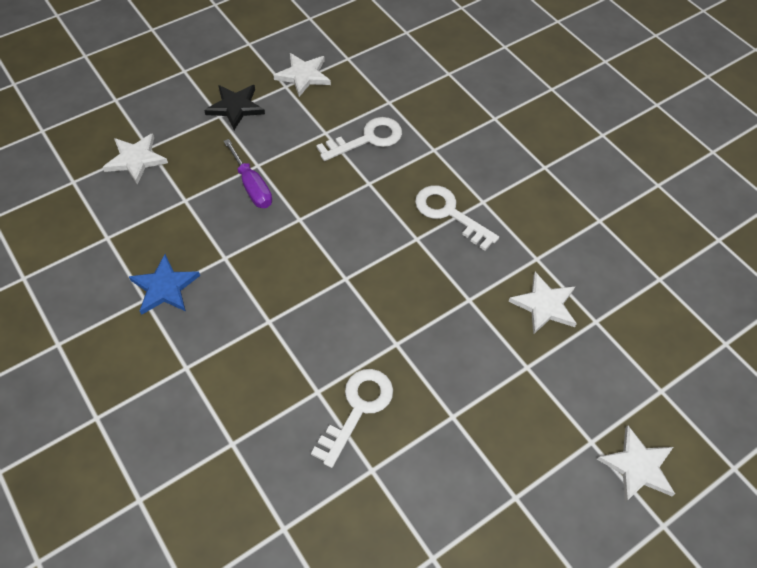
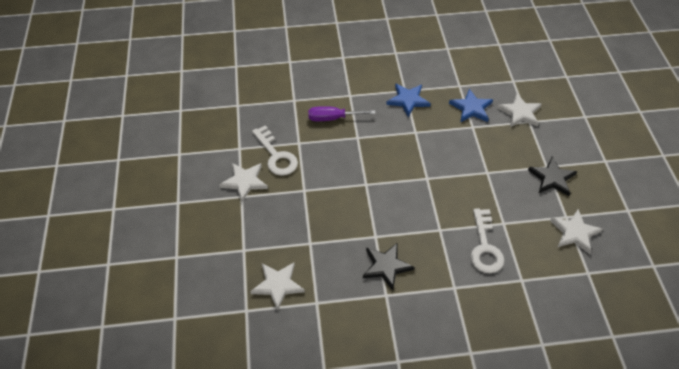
camera: 120 degrees right, 5 degrees down
(149, 211) = (471, 108): none -> blue star
(252, 186) = (468, 163): purple screwdriver -> purple screwdriver (333, 118)
(449, 213) = (386, 266): white key -> black star
(637, 466) = (145, 272): white star -> white star (244, 182)

